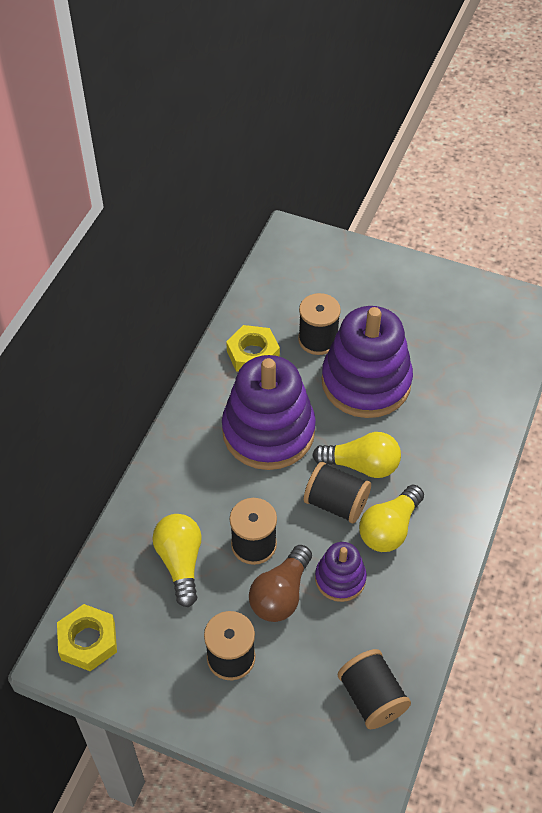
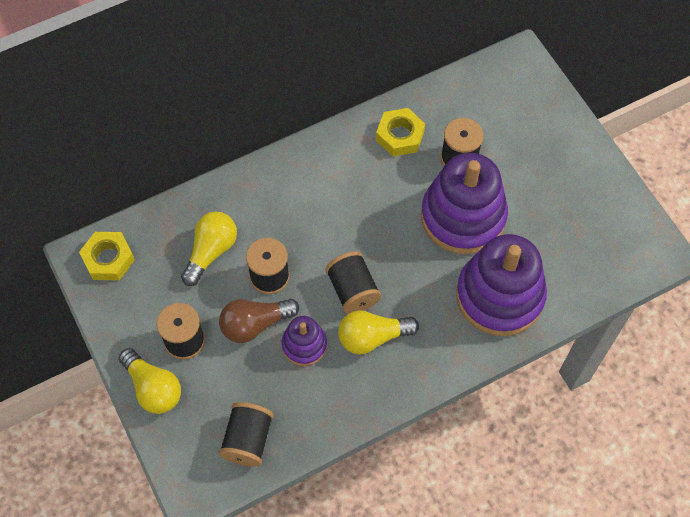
camera: 40 degrees right, 10 degrees up
(268, 431) = (356, 202): purple stacking toy -> purple stacking toy (499, 296)
(361, 465) = (398, 276): yellow light bulb -> yellow light bulb (153, 388)

